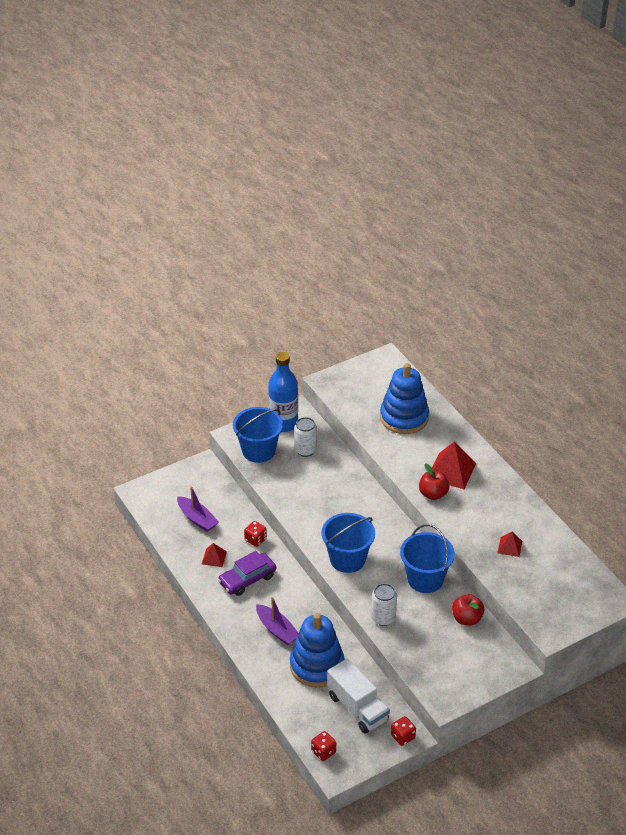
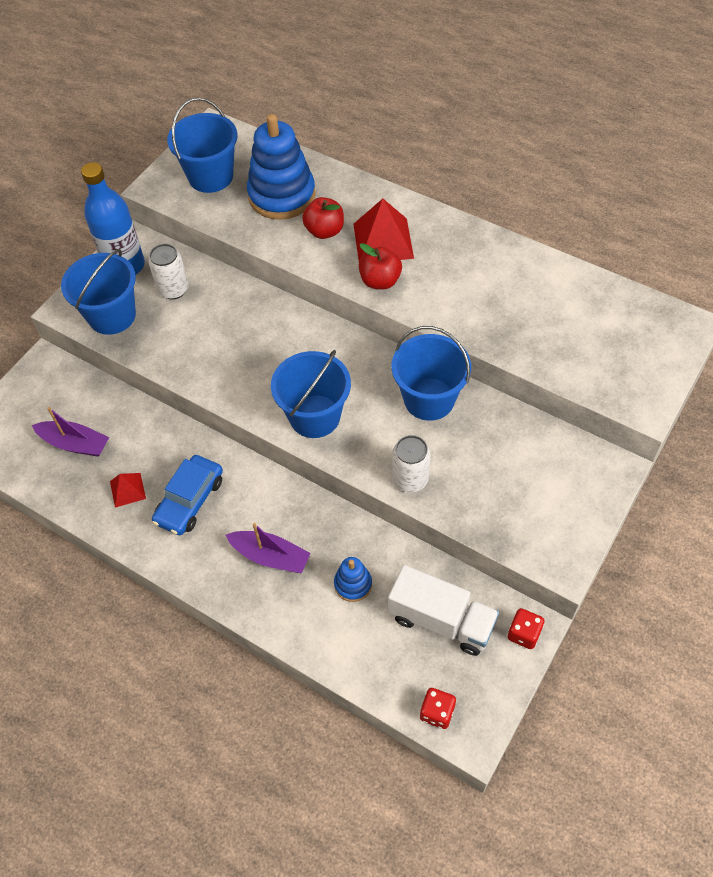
camera: 25 degrees left, 15 degrees up
(247, 579) = (190, 500): purple car -> blue car
(255, 540) = (170, 438): red dice -> none
(317, 666) = (353, 584): blue stacking toy -> blue stacking toy, size x0.47
(366, 388) = (210, 176): none -> blue bucket
(467, 619) = (514, 430): red apple -> red apple (324, 231)
(510, 547) = (518, 311): red pyramid -> none

